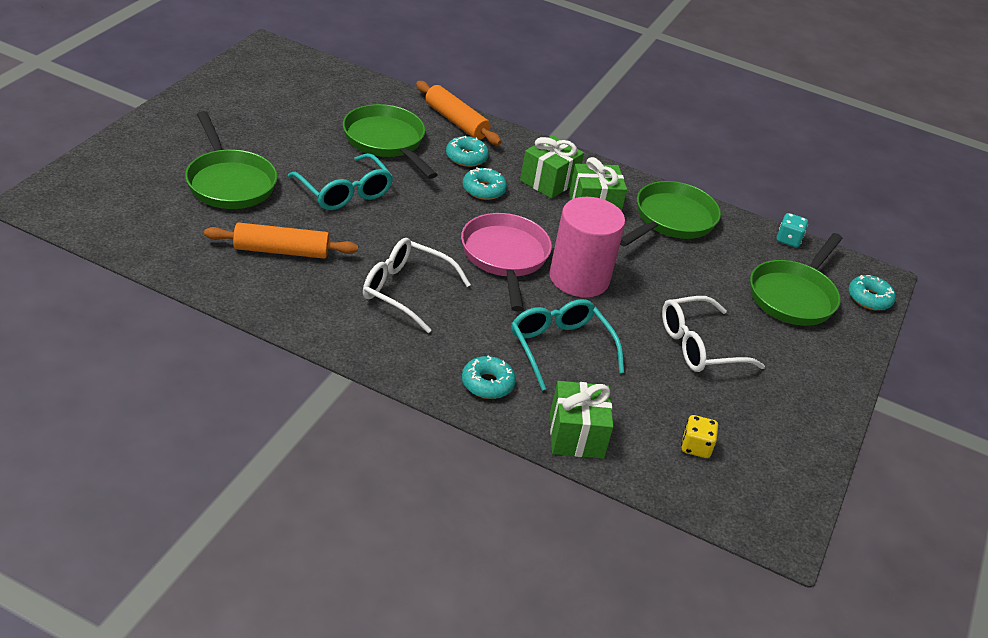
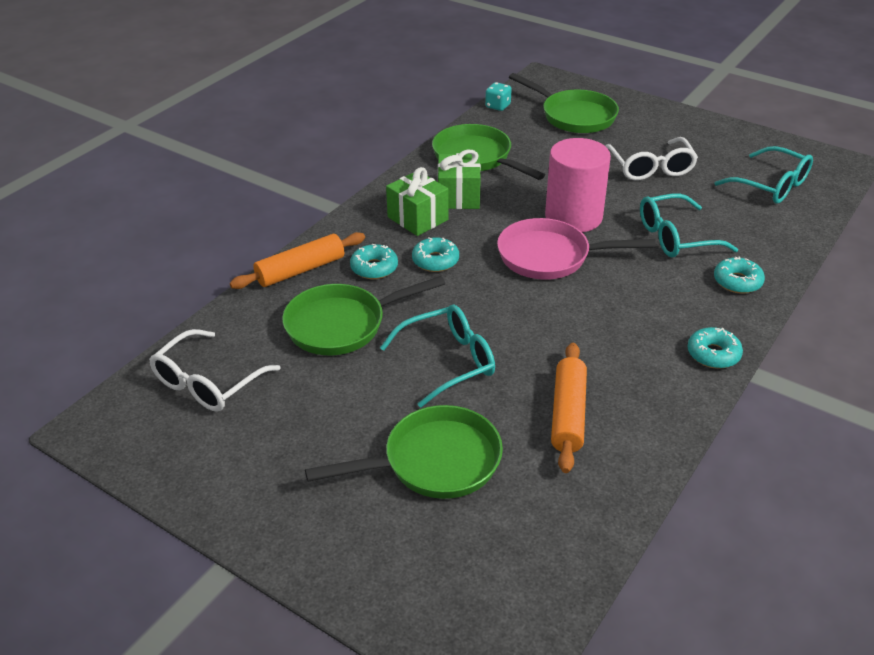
camera: 75 degrees left, 0 degrees up
(405, 290) = (617, 324): white glasses -> white glasses (207, 383)
(576, 435) = (782, 240): green gift -> none
(695, 447) = (771, 186): yellow dice -> turquoise glasses
(869, 298) = (569, 85): turquoise donut -> turquoise donut (713, 354)

